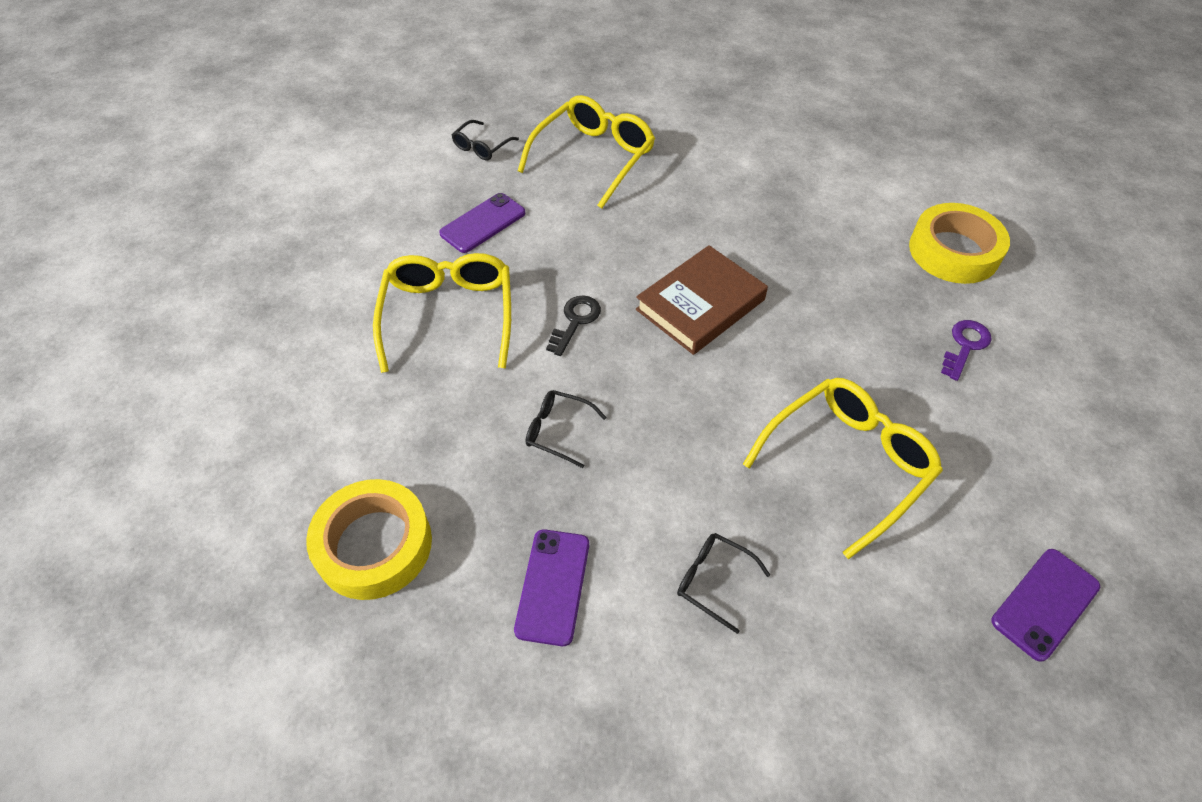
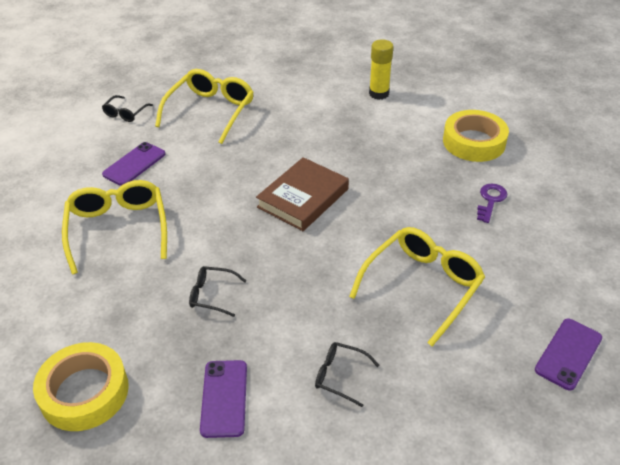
camera: 10 degrees left, 10 degrees down
(575, 321) = (213, 220): black key -> none
(828, 159) = (379, 94): none -> yellow glue stick

